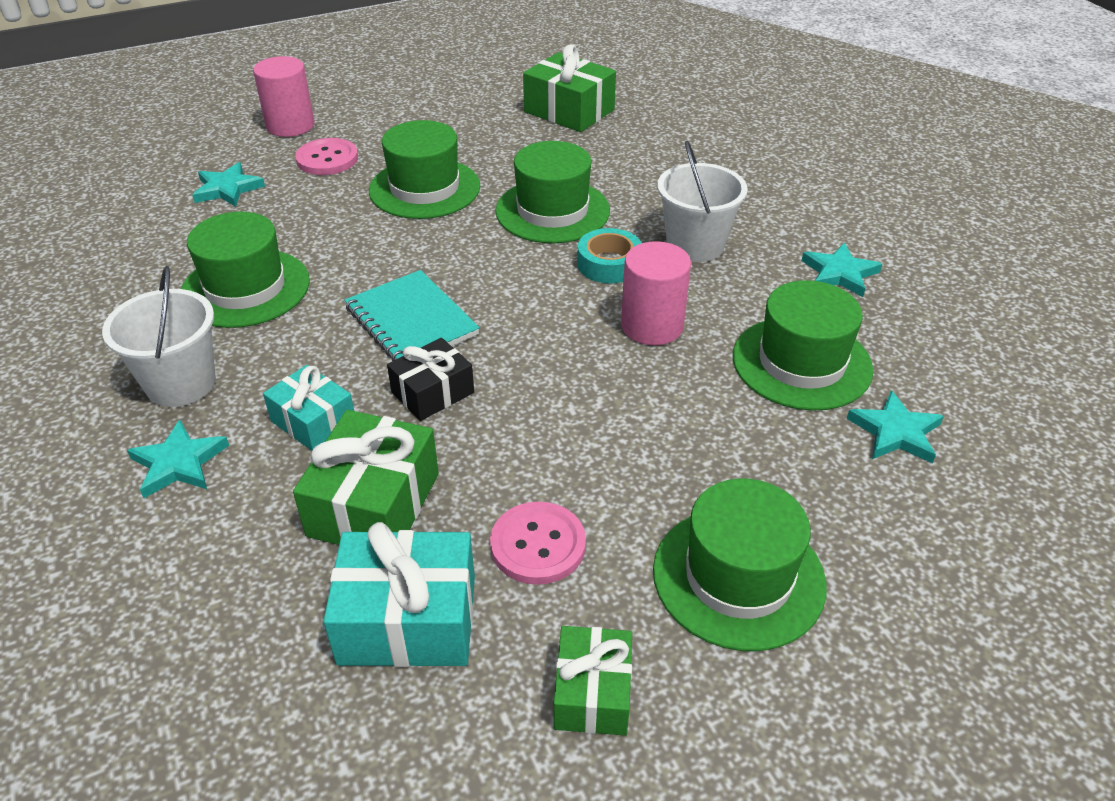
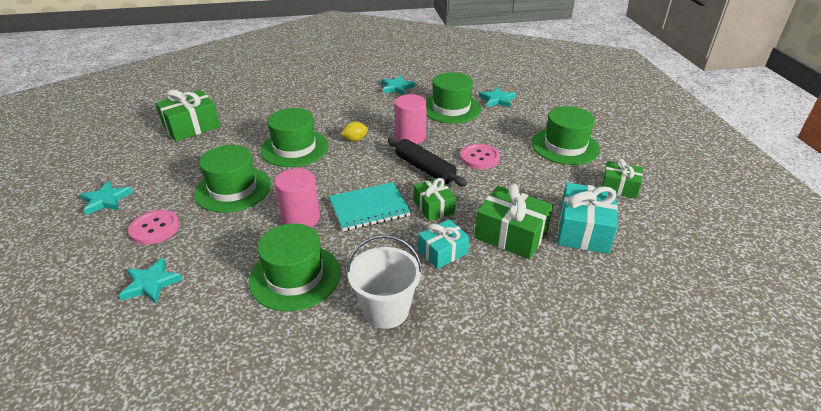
camera: 75 degrees left, 5 degrees down
(179, 463) = (462, 310): turquoise star -> turquoise star (106, 200)
(290, 125) = (82, 244): pink cylinder -> pink cylinder (301, 218)
(432, 392) = (433, 207): black gift -> green gift
(538, 545) = (543, 189): pink button -> pink button (479, 158)
(549, 363) = (425, 168): none -> black rolling pin
(609, 264) = (355, 139): turquoise tape -> yellow lemon
(695, 245) = (354, 114): white bucket -> none

